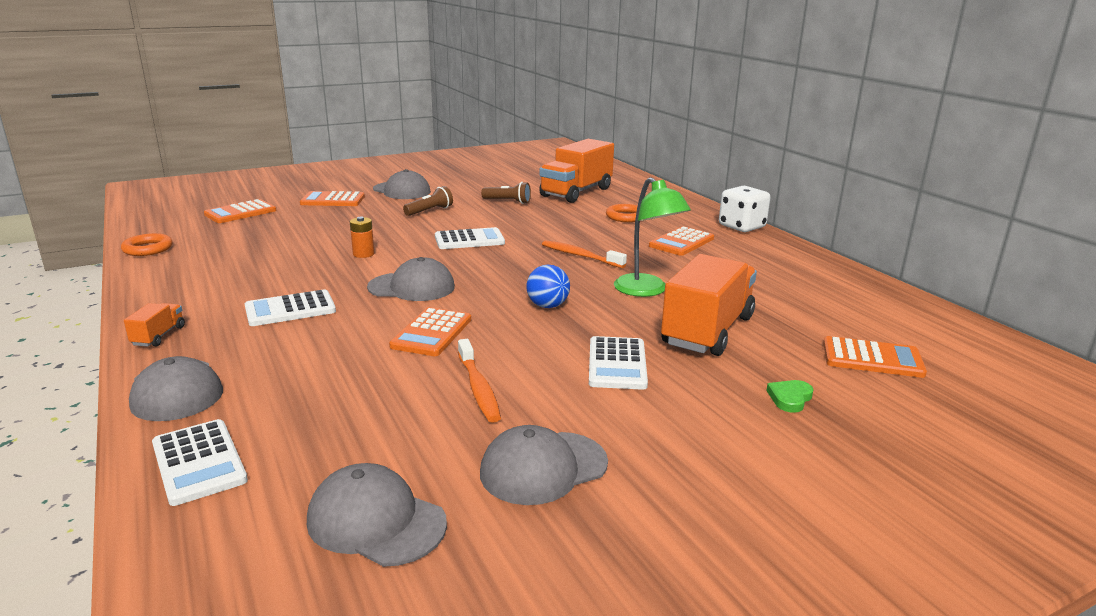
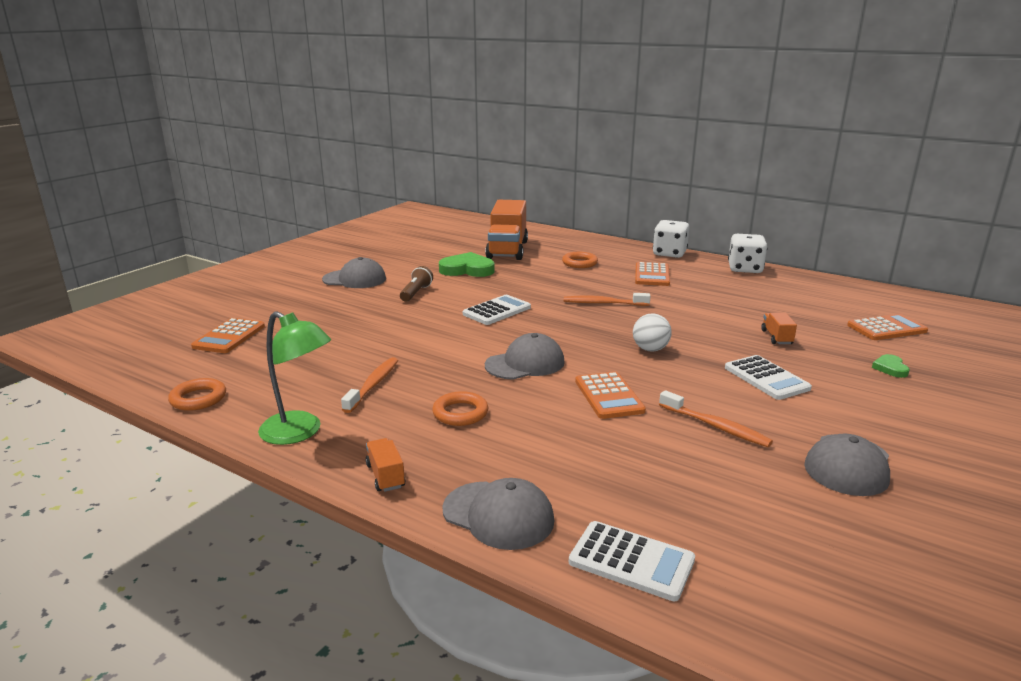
camera: 30 degrees left, 0 degrees up
(269, 271) = (373, 385): none -> orange toothbrush
(290, 309) = (460, 413): white calculator -> orange ring
(333, 200) = (304, 303): orange calculator -> none
(363, 254) = (430, 346): orange battery -> none
(376, 521) = (823, 544): grey cap -> none
(508, 201) = (467, 269): brown flashlight -> green heart
(547, 306) = (650, 349): blue ball -> white ball
(647, 291) = (693, 319): green lamp -> green lamp (299, 432)
(707, 331) = (776, 337): orange truck -> orange truck, size x0.43
(804, 258) = (744, 269): none -> white dice

